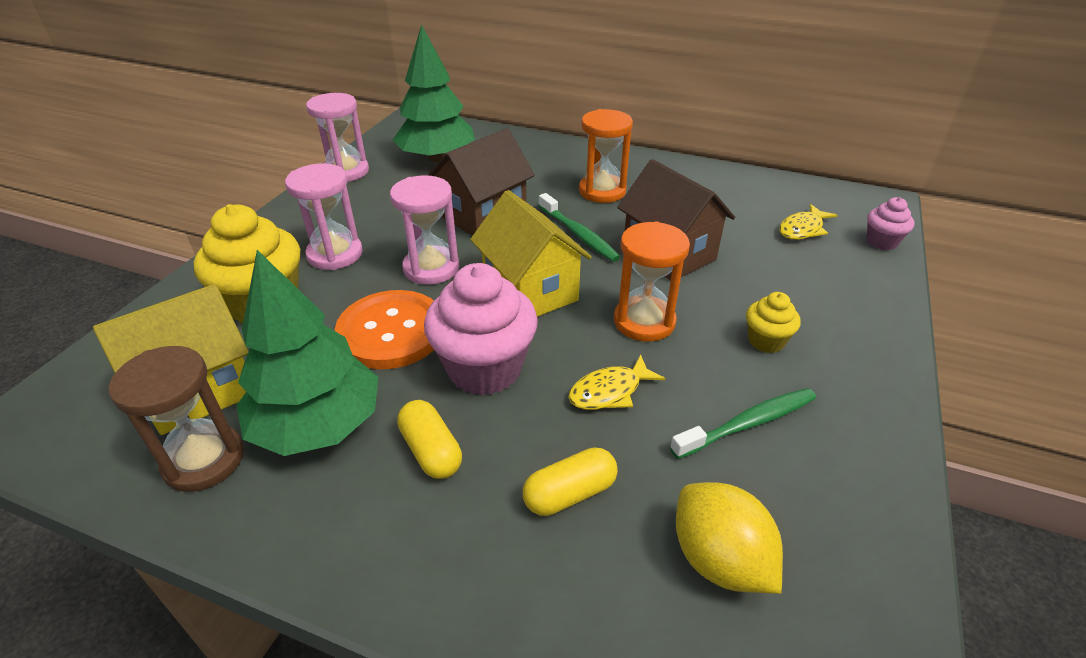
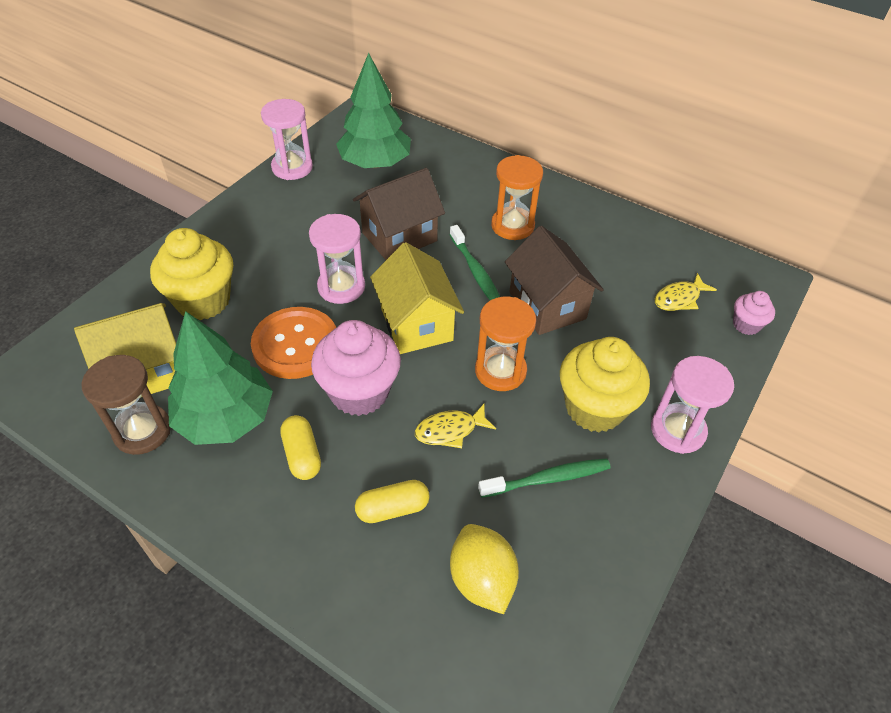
camera: 10 degrees right, 10 degrees up
(335, 254) = (266, 259): pink hourglass -> pink hourglass (677, 430)
(766, 341) = (594, 408): yellow cupcake -> yellow cupcake, size x1.98

